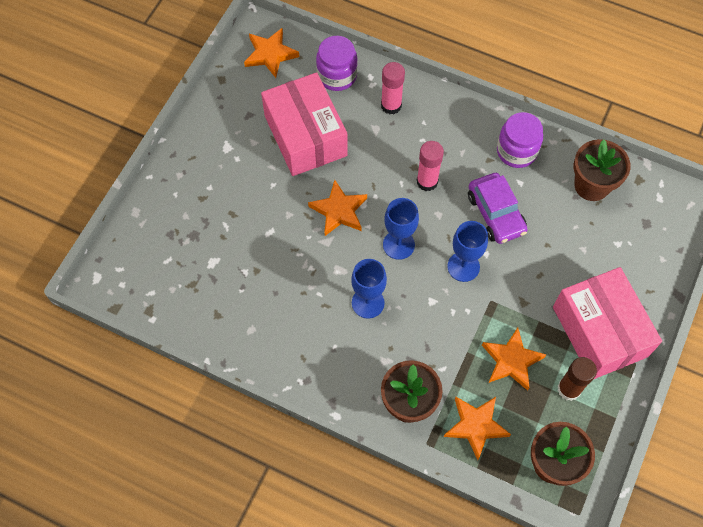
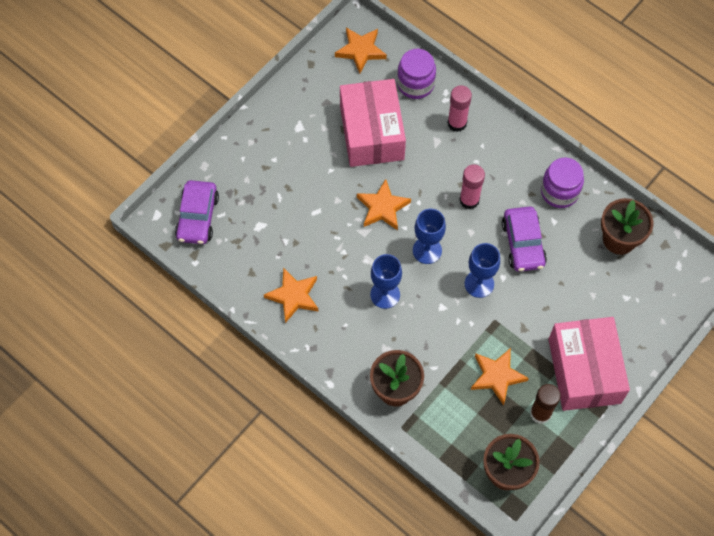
camera: 15 degrees right, 0 degrees up
(142, 269) = (198, 217): none -> purple car
(475, 426) = (448, 423): orange star -> orange star (293, 296)

